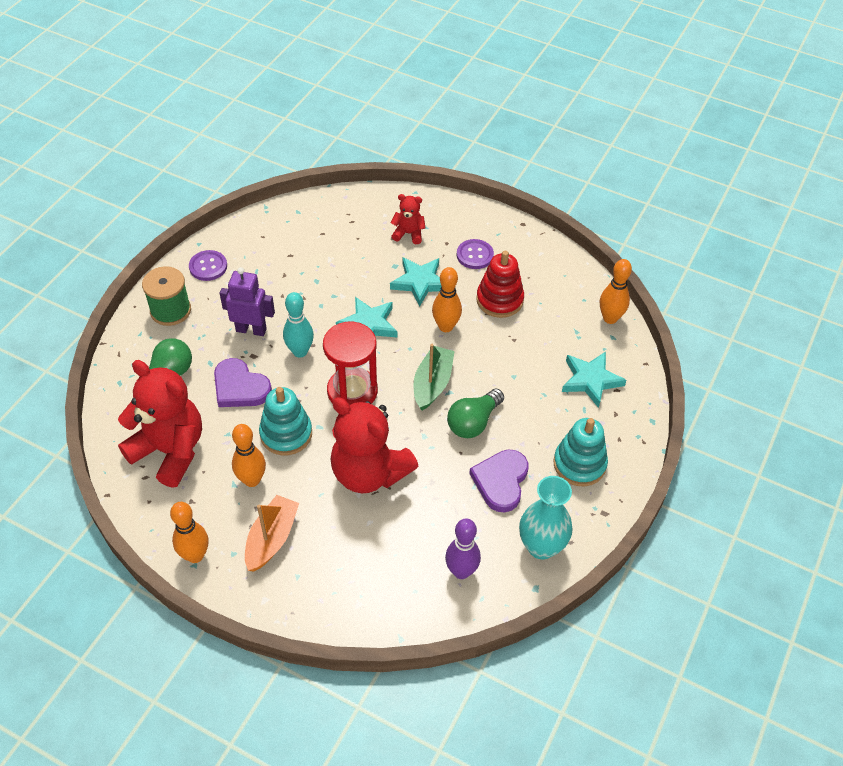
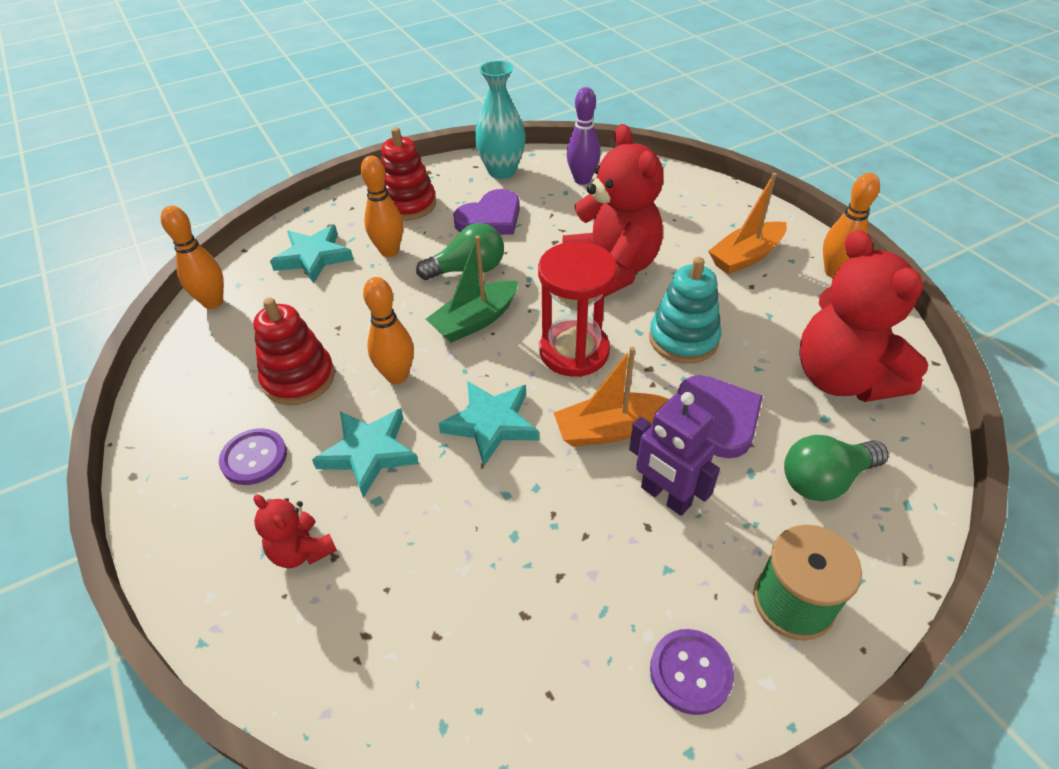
camera: 145 degrees left, 5 degrees down
(252, 480) = (746, 311): orange bowling pin -> orange bowling pin (389, 251)
(300, 351) = (610, 429): turquoise bowling pin -> orange boat
(579, 464) = (408, 204): turquoise stacking toy -> red stacking toy

